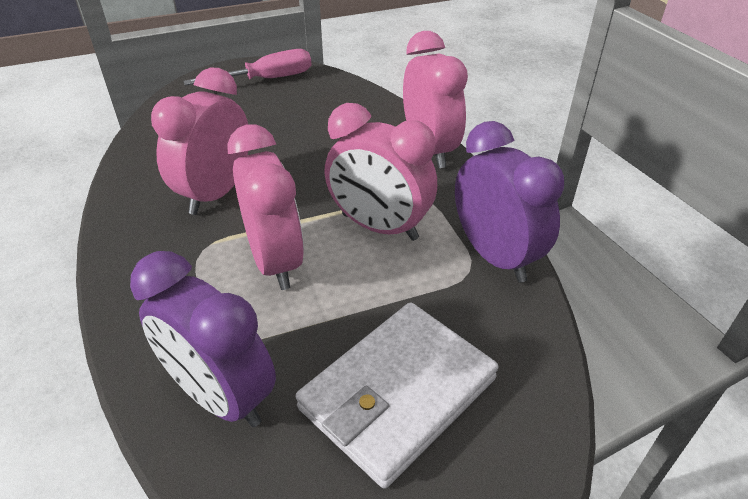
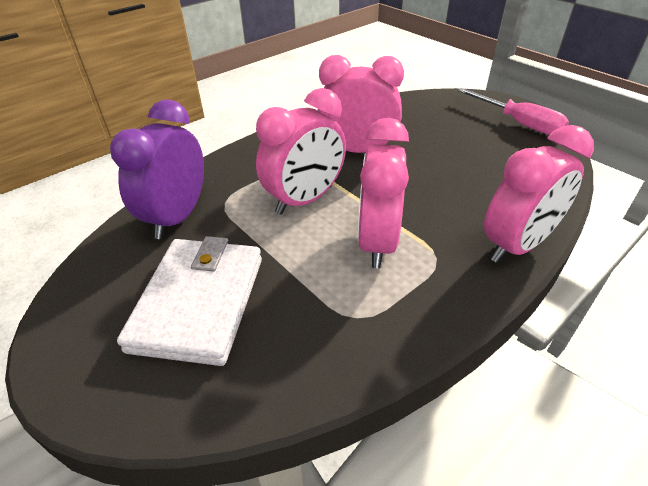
camera: 70 degrees right, 0 degrees up
(397, 393) = (199, 302): white wallet -> white wallet turned 75 degrees clockwise
(495, 256) = (388, 333): purple clock -> none

